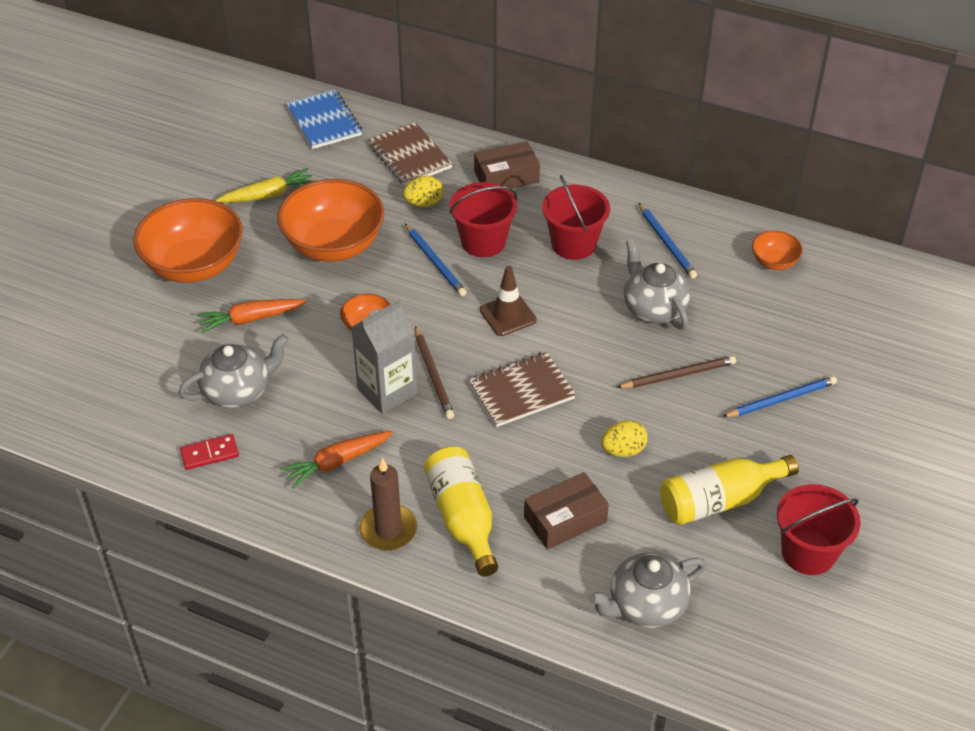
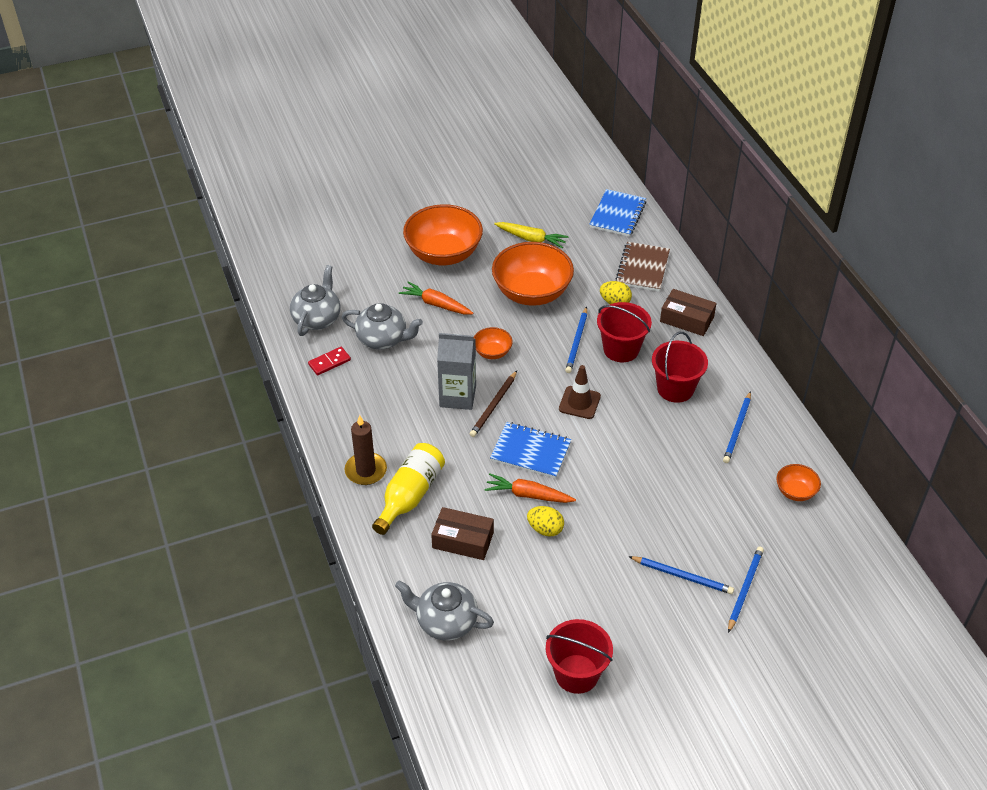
camera: 45 degrees right, 0 degrees up
(209, 454) = (329, 362): red domino -> red domino turned 60 degrees counterclockwise
(337, 462) = (384, 415): orange carrot -> orange carrot (528, 495)
(521, 391) = (530, 452): brown notebook -> blue notebook
(653, 308) = (675, 462): grey teapot -> grey teapot (317, 318)
(678, 375) = (636, 512): brown pencil -> none
(719, 500) = (563, 602): yellow bottle -> none
(838, 371) = (744, 589): none -> blue pencil

